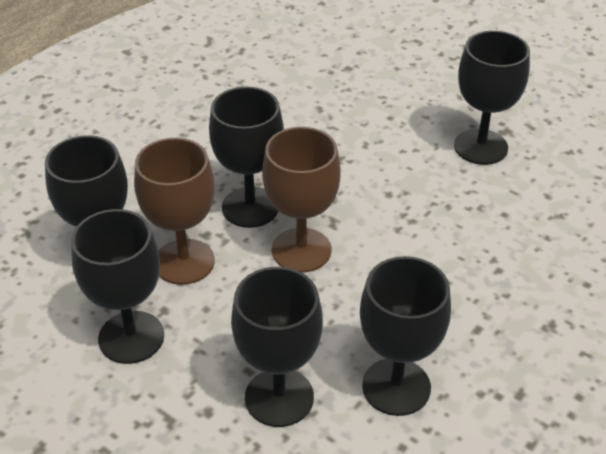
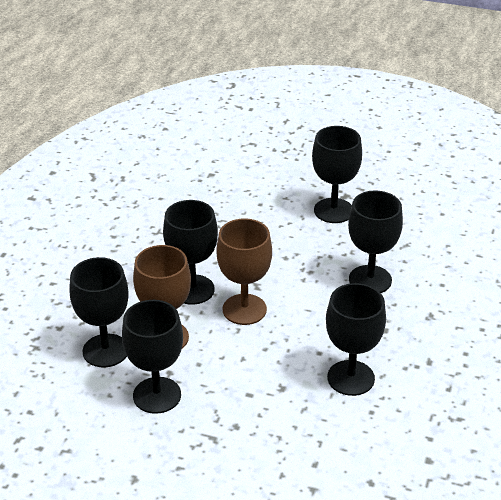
camera: 20 degrees left, 5 degrees down
(279, 397) = (278, 405): black goblet -> black goblet (370, 280)

